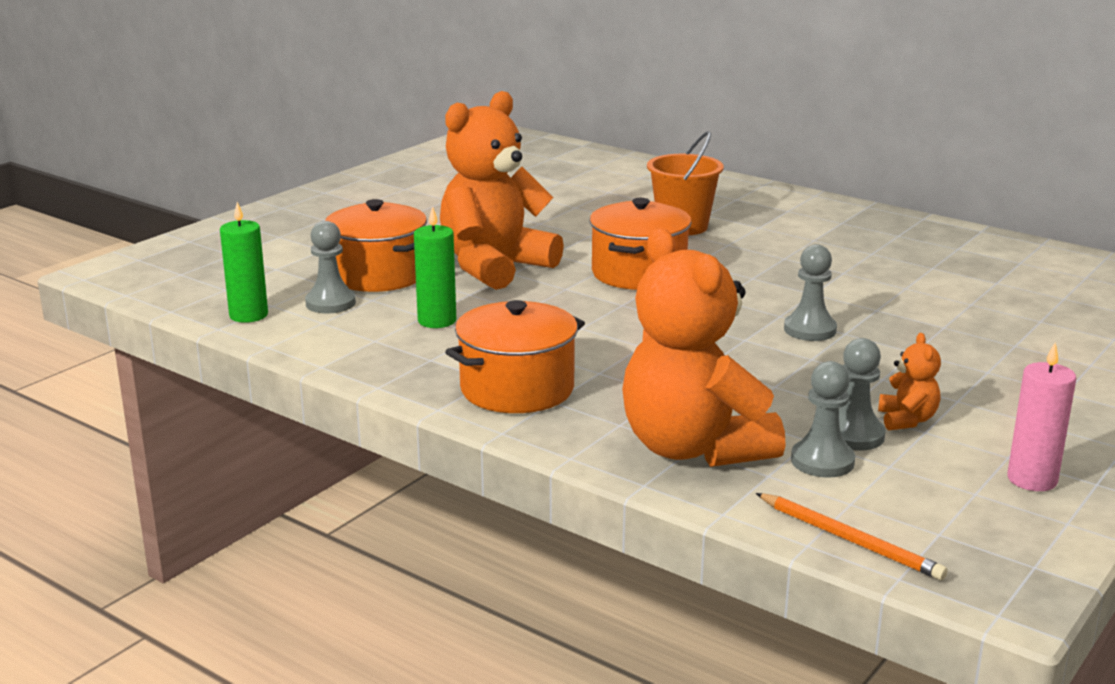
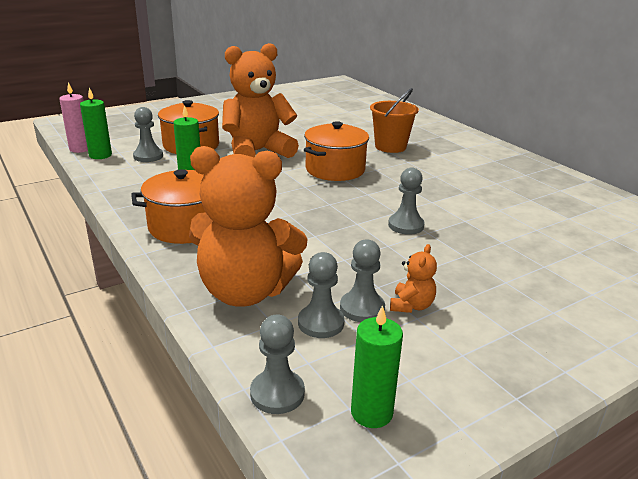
camera: 20 degrees right, 5 degrees up
(693, 448) = (245, 291): orange teddy bear -> orange teddy bear turned 75 degrees counterclockwise
(850, 540) = (277, 393): orange pencil -> grey pawn
(967, 532) = (371, 412): none -> green candle
(1032, 479) = (464, 380): pink candle -> pink candle (80, 149)

